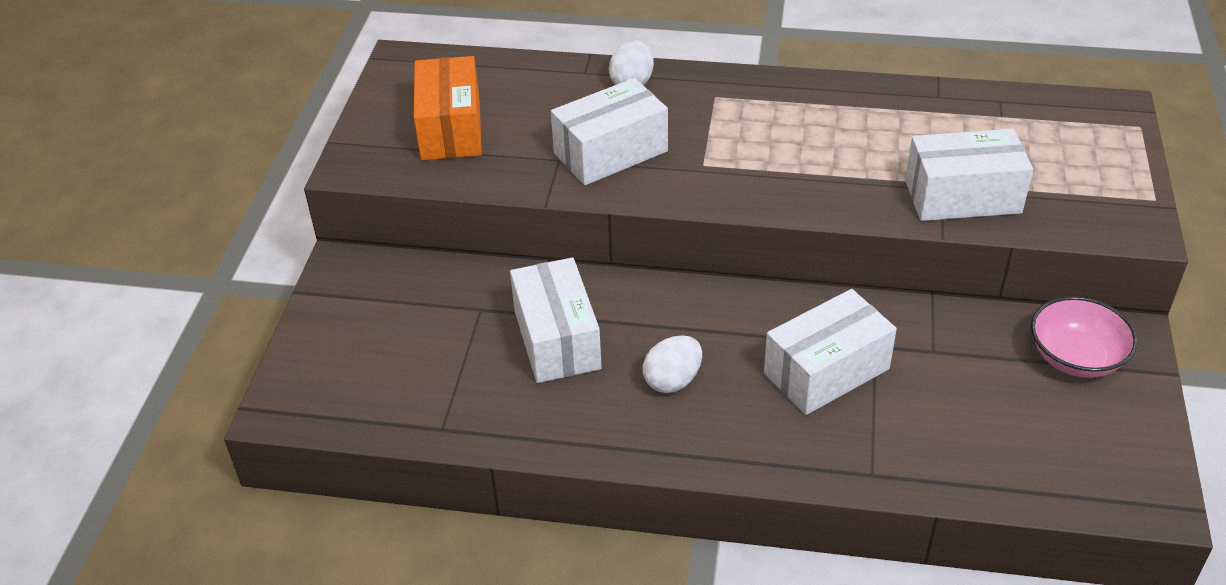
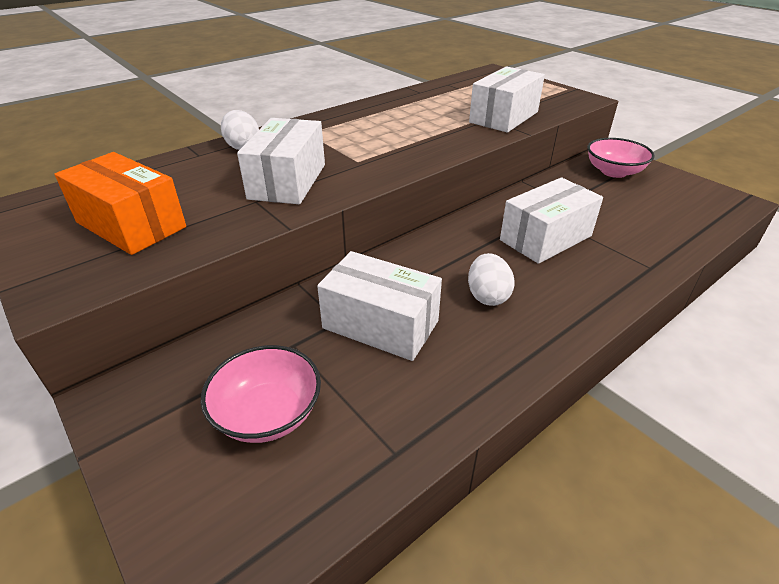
camera: 50 degrees left, 5 degrees down
(407, 344) = (268, 413): none -> pink bowl
(826, 371) = (545, 238): white box -> white box turned 45 degrees clockwise

